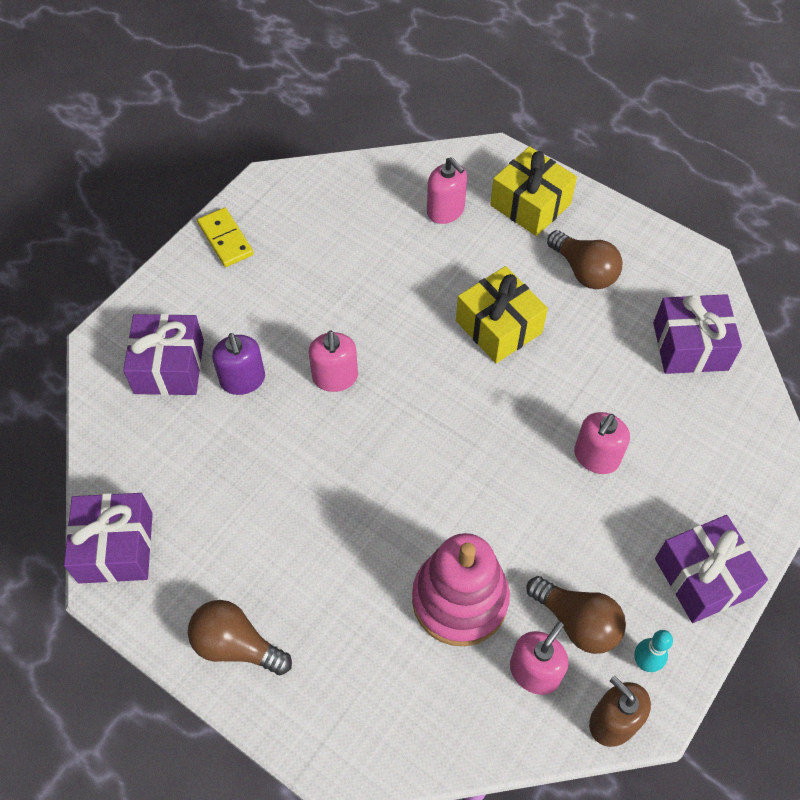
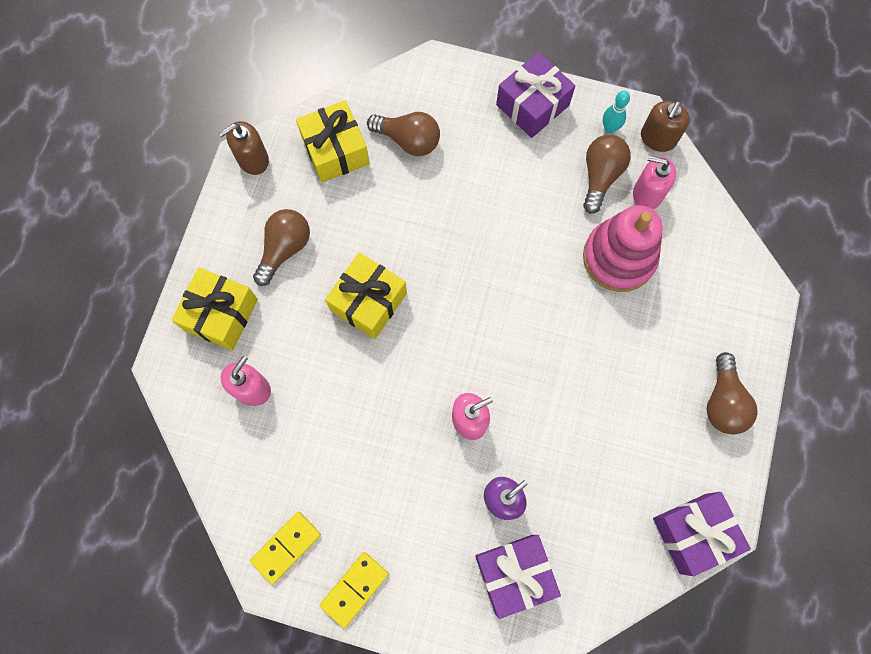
camera: 110 degrees left, 15 degrees up
(288, 200) = (286, 547): none -> yellow domino
(596, 457) = (464, 195): pink soap dispenser -> none
(685, 421) = (408, 140): none -> brown light bulb
(690, 346) = (335, 151): purple gift -> yellow gift
(699, 269) = (253, 159): none -> brown soap dispenser

